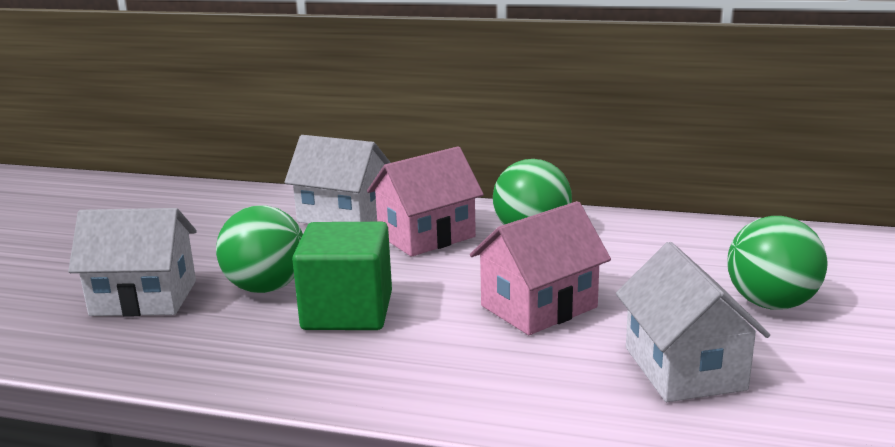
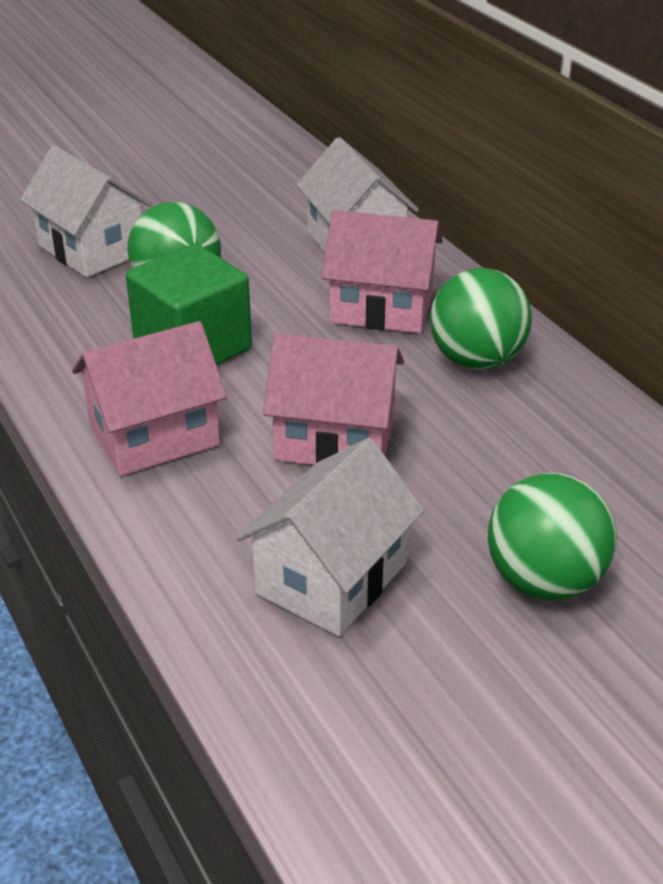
camera: 45 degrees right, 15 degrees up
(426, 368) = (154, 436): none -> pink house

